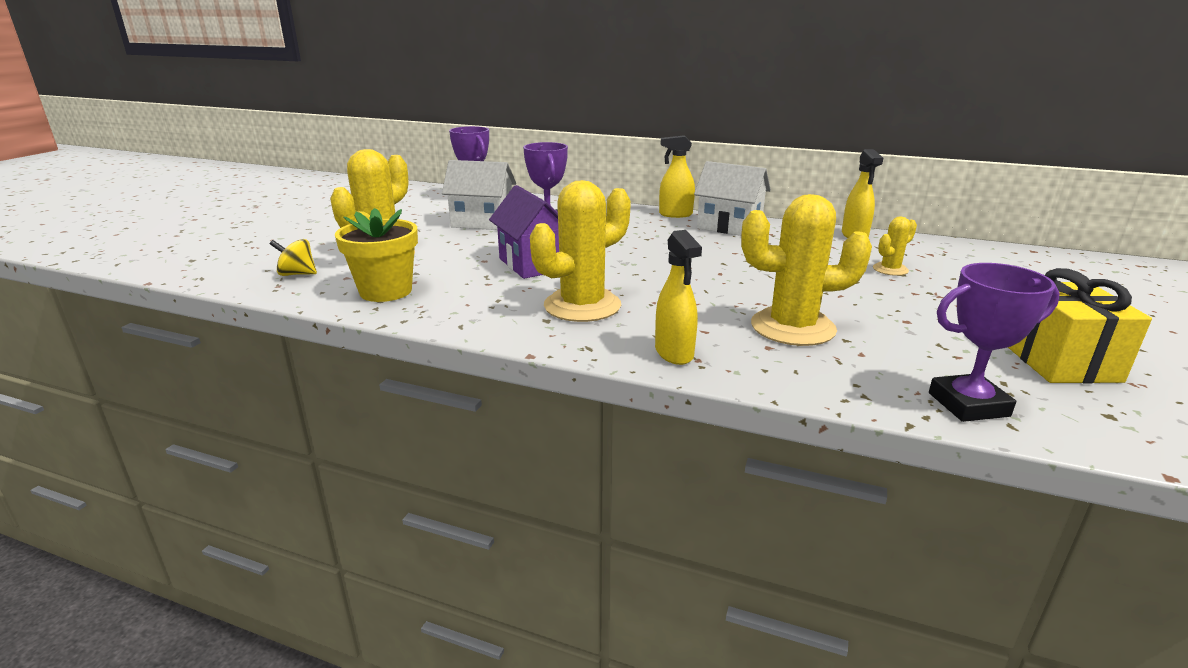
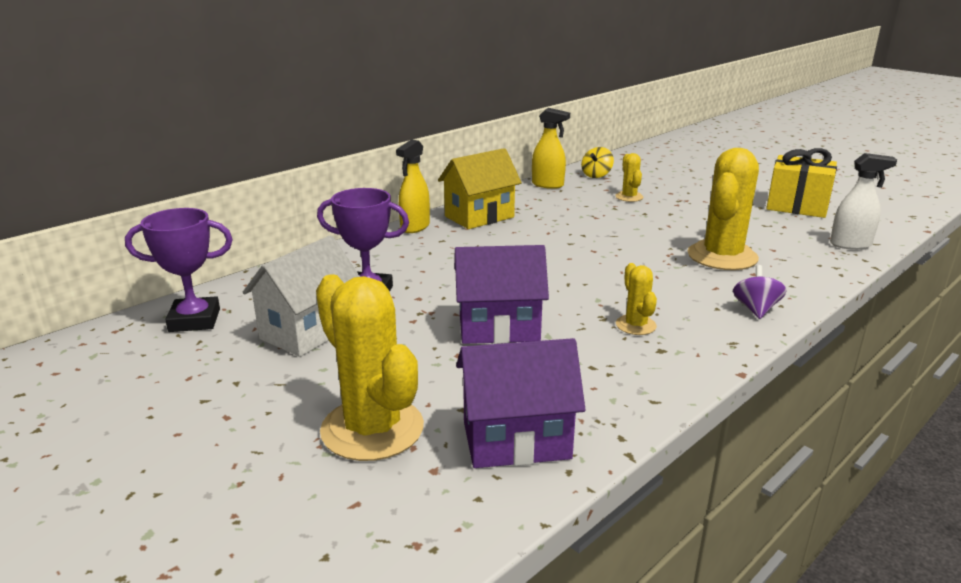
camera: 65 degrees left, 0 degrees up
(297, 274) = (380, 519): yellow spinning top -> yellow spinning top (596, 175)
(386, 291) = (516, 440): yellow flower pot -> purple house
(582, 306) = (635, 325): yellow cactus -> yellow cactus, size x0.49
(674, 353) = (755, 309): yellow spray bottle -> purple spinning top
(729, 227) = (479, 217): white house -> yellow house
(968, 404) = (850, 245): purple trophy -> white spray bottle

